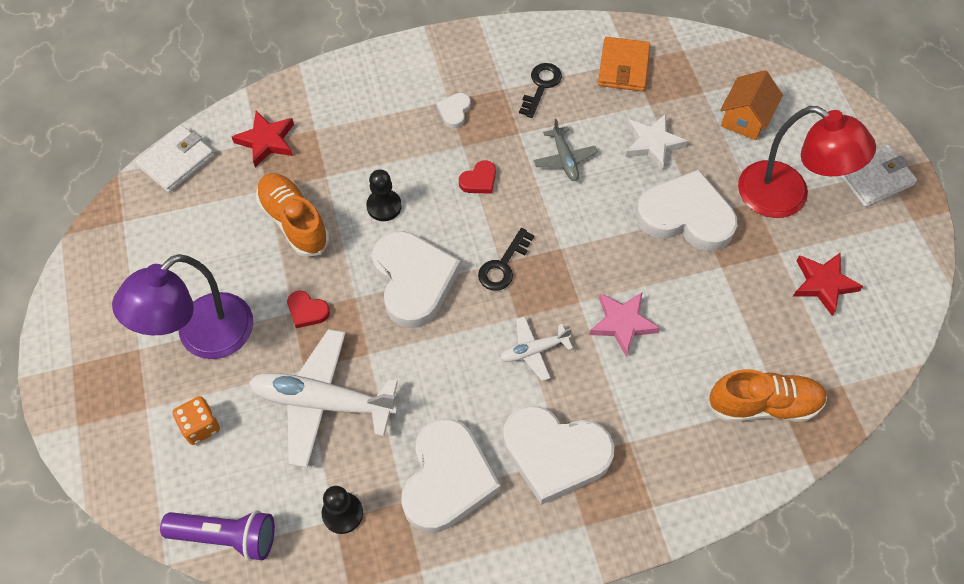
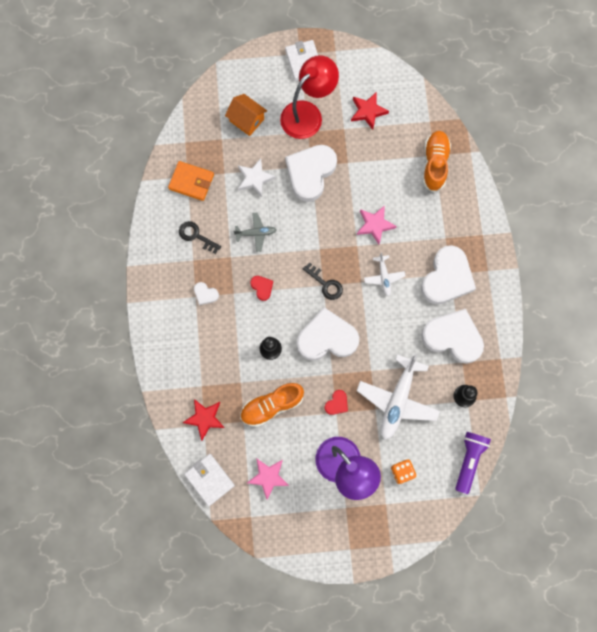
camera: 80 degrees left, 15 degrees up
(183, 234) = (268, 477): none -> pink star

